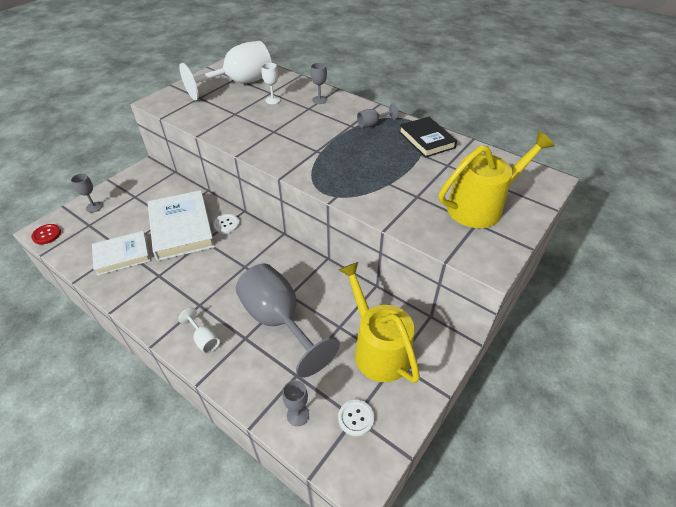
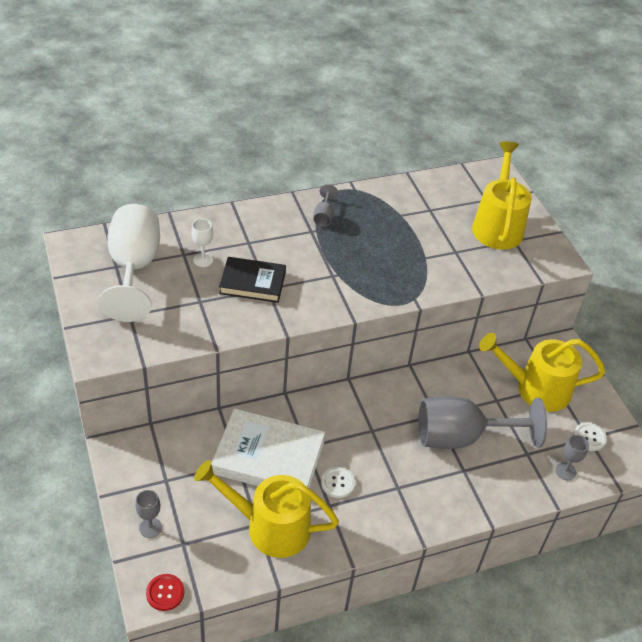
camera: 60 degrees left, 0 degrees up
(122, 255) = (269, 527): white book -> yellow watering can
(204, 339) = (445, 501): white goblet -> none
(226, 224) = (295, 417): white button -> white button (338, 483)
(319, 100) = (241, 227): grey goblet -> none
(426, 140) = (383, 199): black book -> black book (252, 283)

